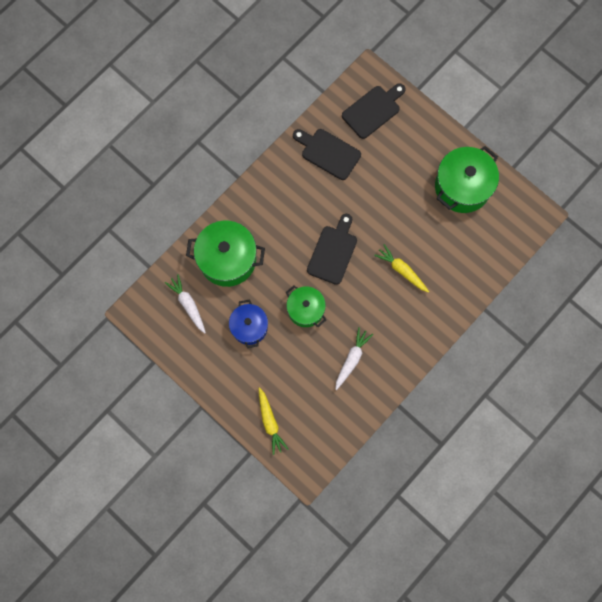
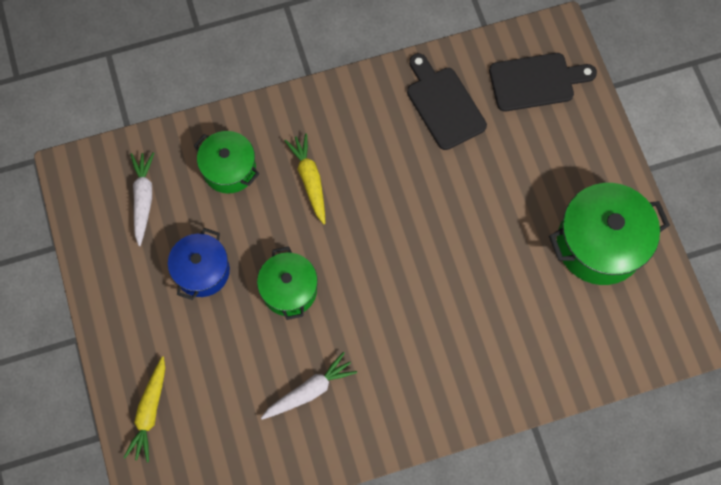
camera: 30 degrees right, 5 degrees down
(227, 259) = (229, 169): green pot -> green pot, size x0.62
(333, 252) = (372, 234): black cutting board -> none
(401, 270) = (449, 309): yellow carrot -> yellow carrot (310, 180)

